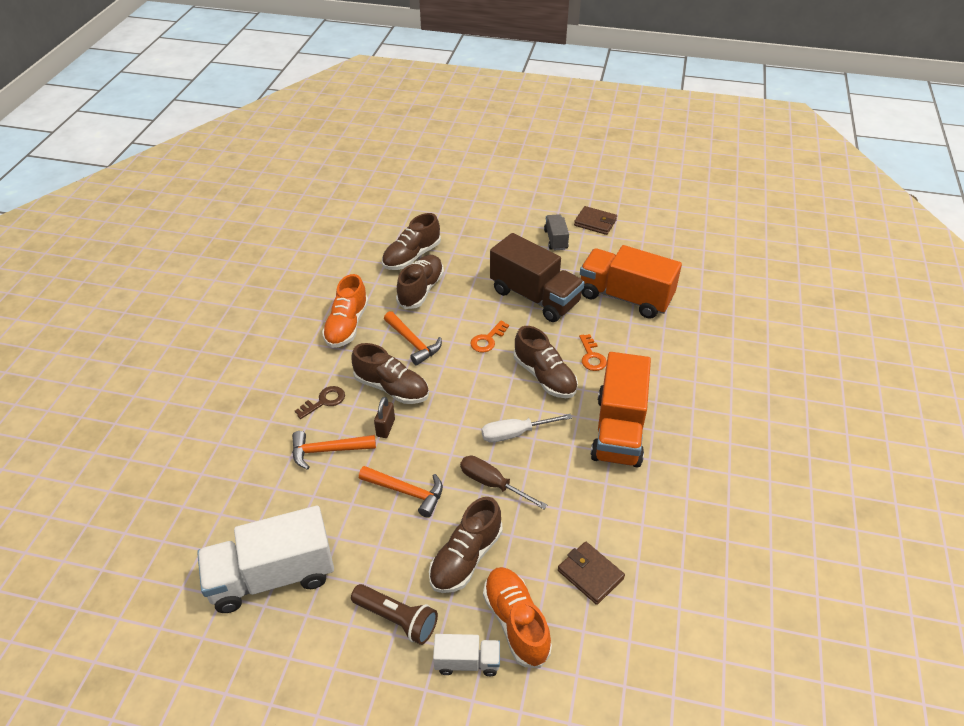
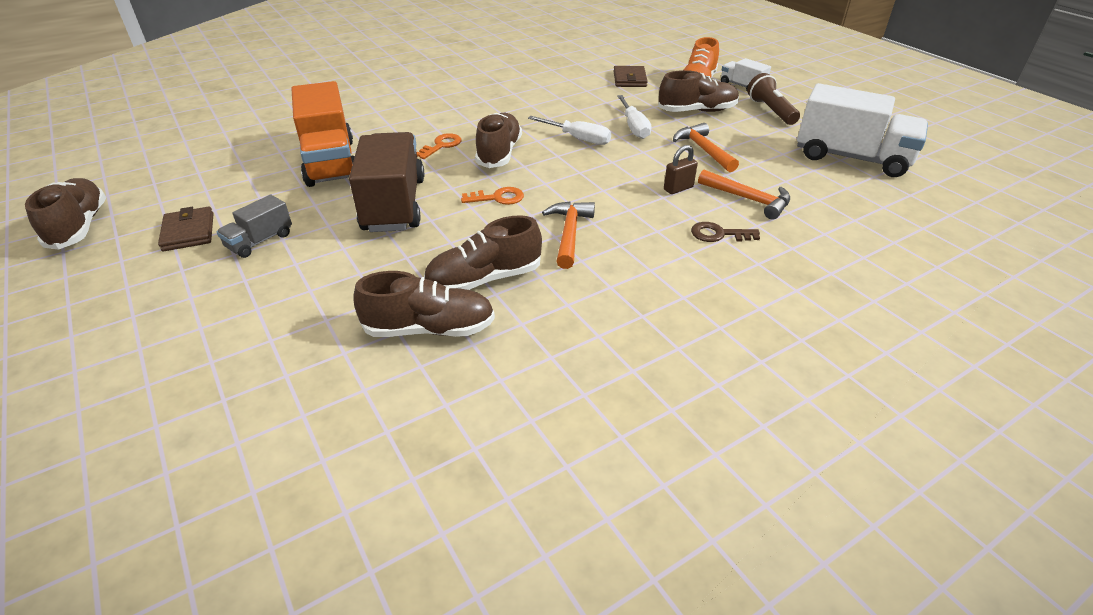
camera: 135 degrees left, 5 degrees down
(347, 325) = (619, 291): orange shoe -> none
(392, 388) = (639, 210): brown shoe -> brown shoe (79, 227)
(492, 484) = (634, 127): brown screwdriver -> white screwdriver
(618, 430) = (506, 109): orange truck -> none

